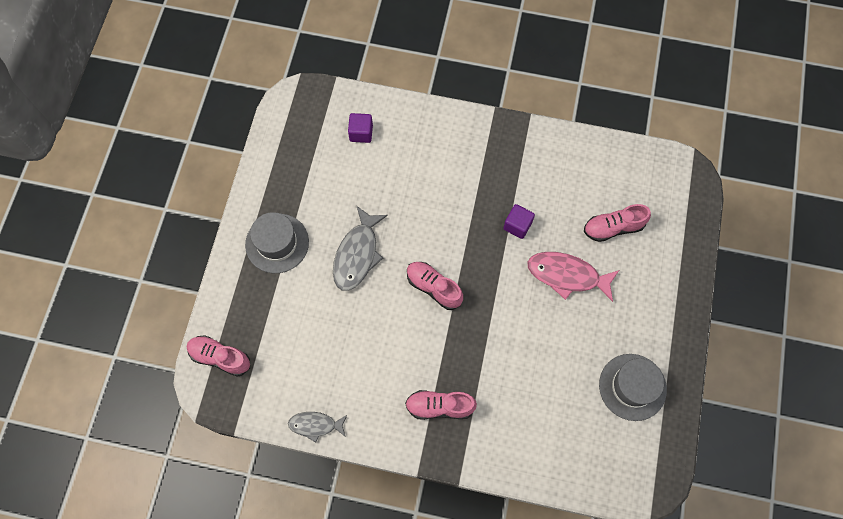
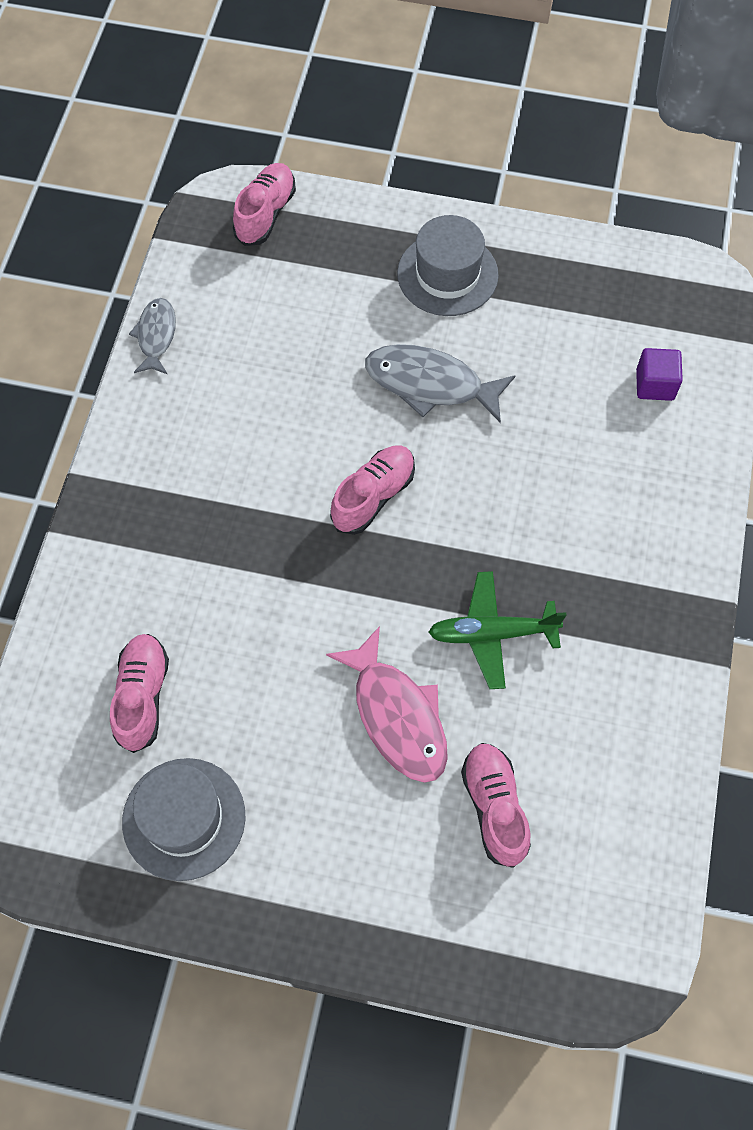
camera: 90 degrees right, 5 degrees down
(439, 406) = (171, 504): pink shoe -> pink shoe (142, 696)
(517, 225) = (492, 633): purple cube -> green plane
(567, 275) = (397, 716): pink fish -> pink fish turned 135 degrees clockwise

